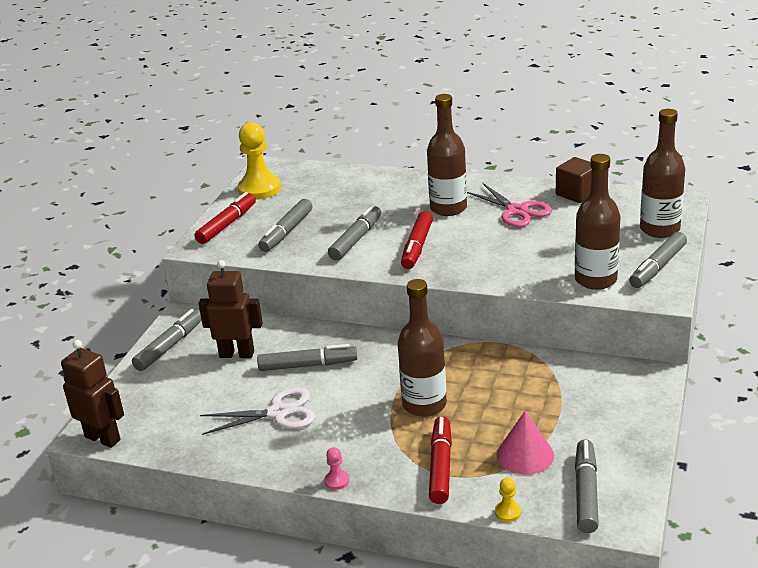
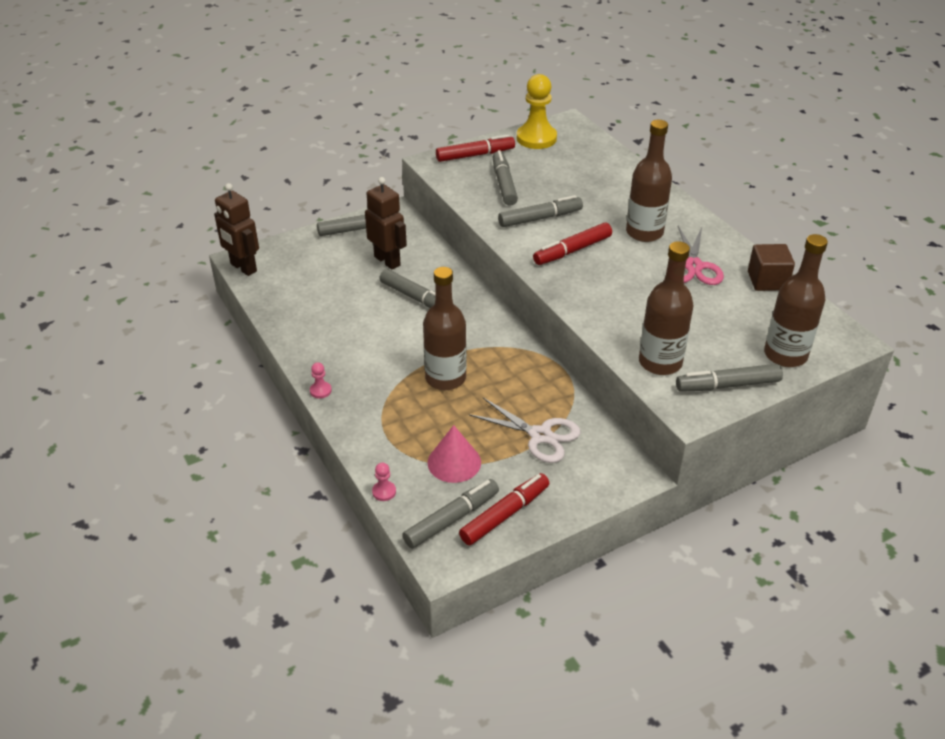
camera: 40 degrees right, 10 degrees up
(103, 438) = (243, 268): brown robot -> brown robot turned 150 degrees clockwise
(278, 413) = (353, 319): white scissors -> white scissors (540, 435)
(286, 232) = (504, 184): grey marker -> grey marker turned 105 degrees clockwise
(441, 466) = (392, 428): red marker -> red marker (505, 514)
(507, 512) = (384, 492): yellow pawn -> pink pawn

